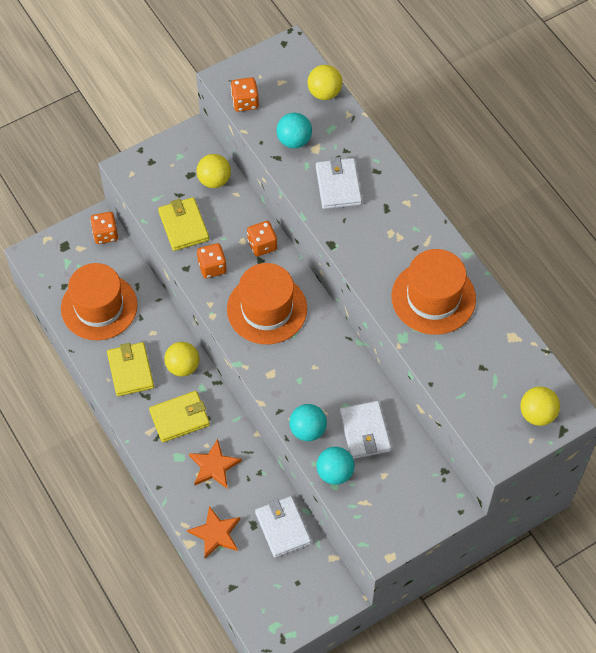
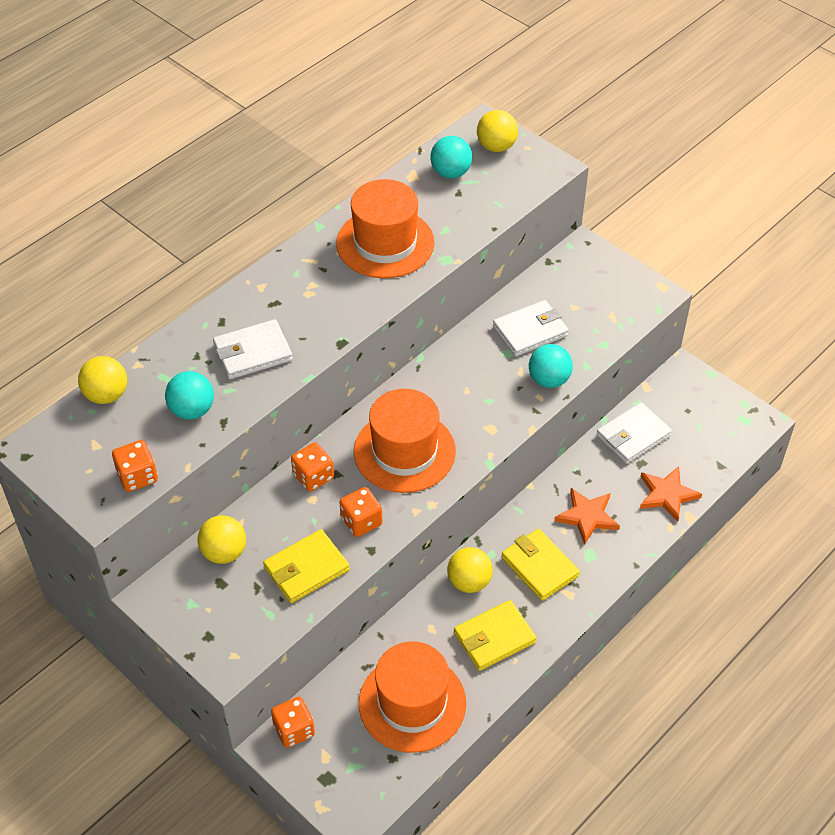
camera: 105 degrees left, 10 degrees down
(335, 473) = (589, 346): turquoise ball -> turquoise ball (451, 173)

